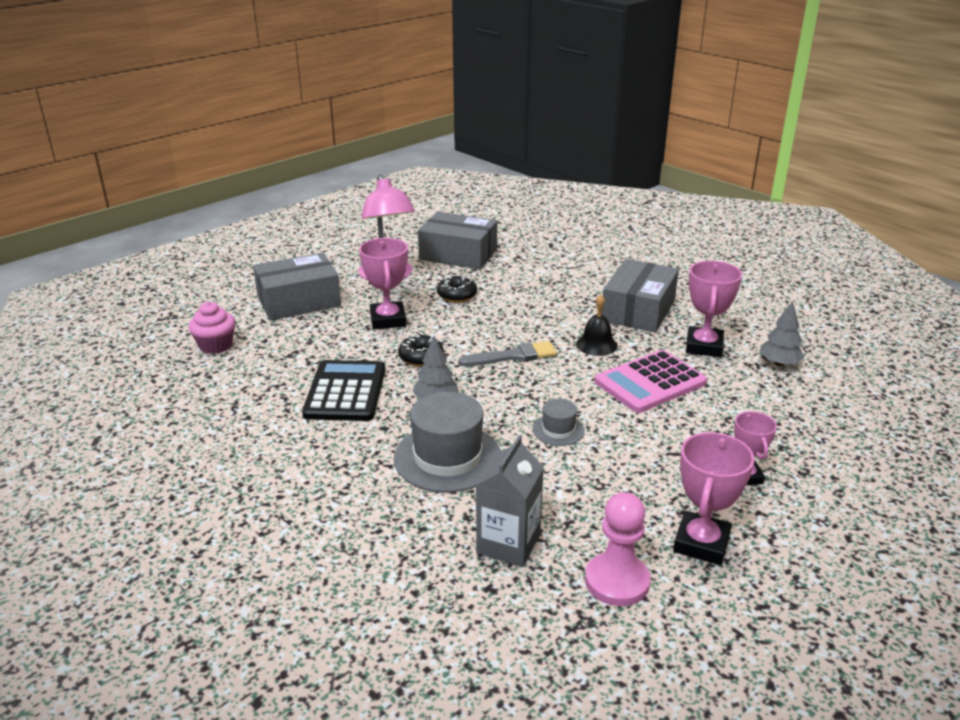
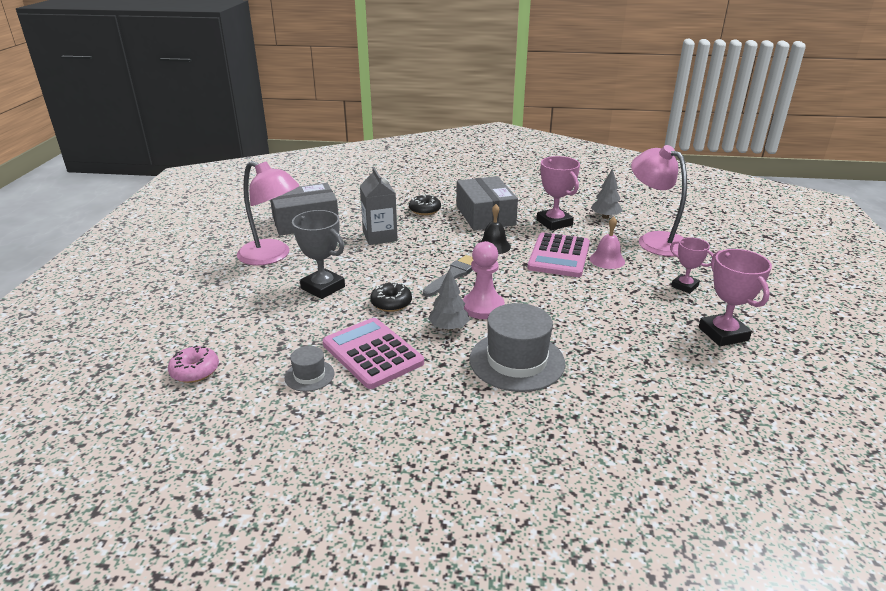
camera: 40 degrees left, 0 degrees up
(215, 345) = (195, 371): pink cupcake -> pink donut
(299, 301) = (220, 303): grey box -> none
(345, 392) = (372, 353): black calculator -> pink calculator
(388, 320) = (323, 288): pink trophy -> grey trophy
(457, 295) = (350, 250): black donut -> black donut (425, 210)
(508, 544) = (637, 394): grey carton -> grey carton (380, 237)
(558, 430) = (554, 309): grey hat -> grey hat (309, 375)
(617, 581) = (722, 380): pink pawn -> pink pawn (483, 307)
(698, 409) = (607, 260): none -> pink bell
(797, 413) = (655, 240): none -> pink lamp

